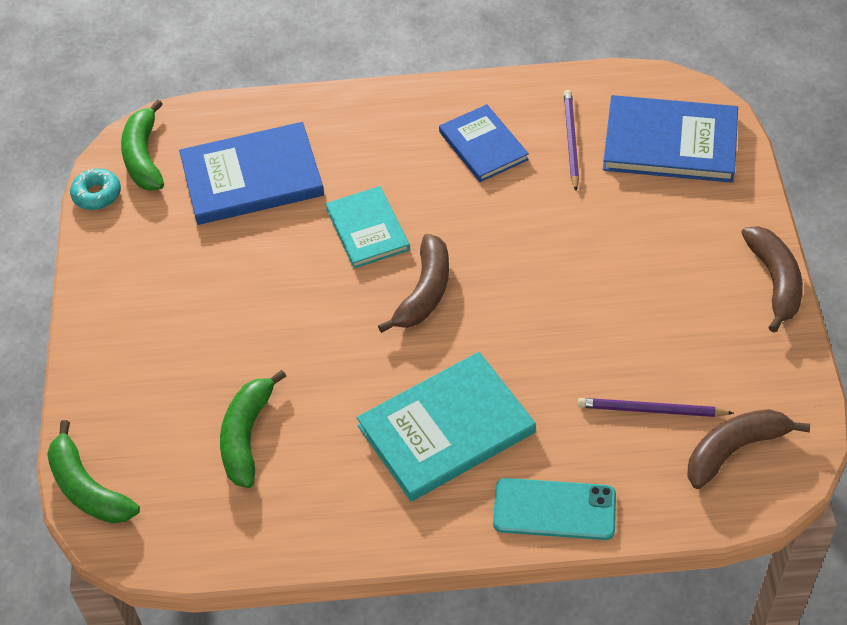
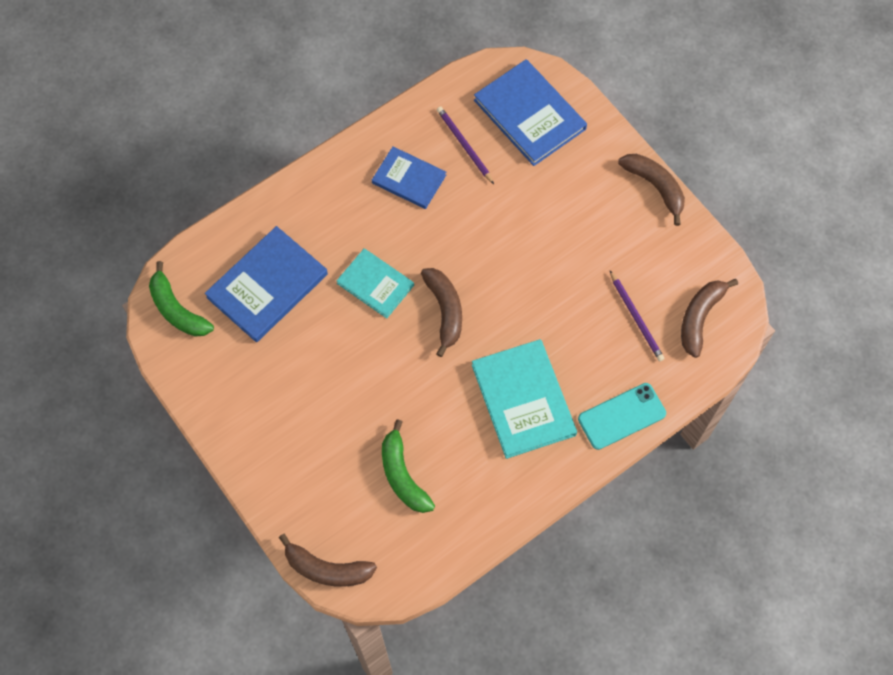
camera: 35 degrees left, 15 degrees up
(88, 488) = (326, 569): green banana -> brown banana
(97, 194) = (166, 357): turquoise donut -> none
(446, 429) = (523, 400): turquoise book -> turquoise book turned 45 degrees counterclockwise
(651, 410) = (636, 318): purple pencil -> purple pencil turned 90 degrees counterclockwise
(670, 143) = (529, 114): blue book -> blue book turned 75 degrees clockwise

